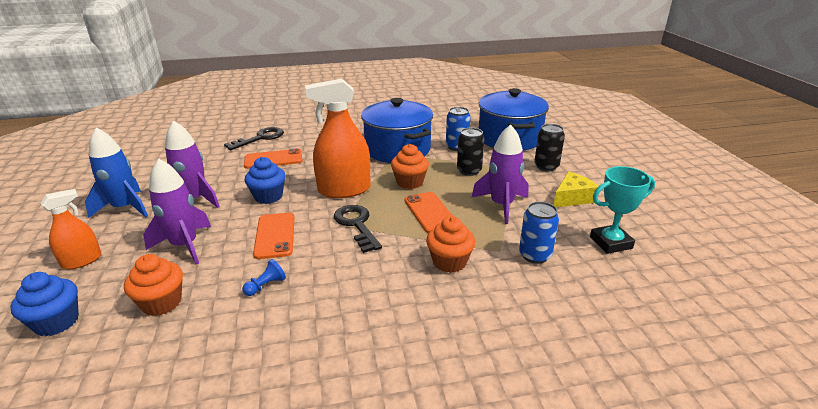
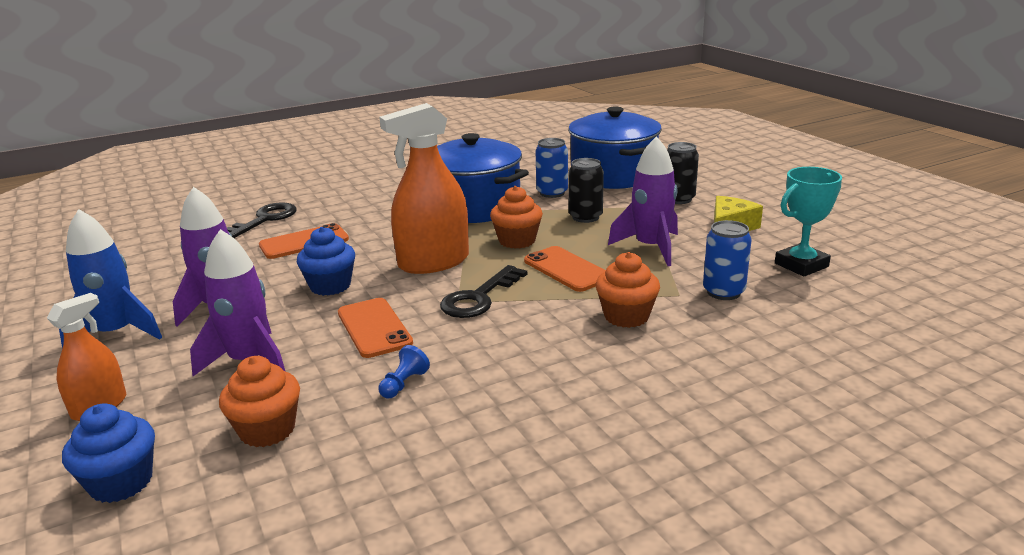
camera: 15 degrees left, 5 degrees down
(356, 225) = (479, 298): black key -> black key turned 105 degrees counterclockwise

